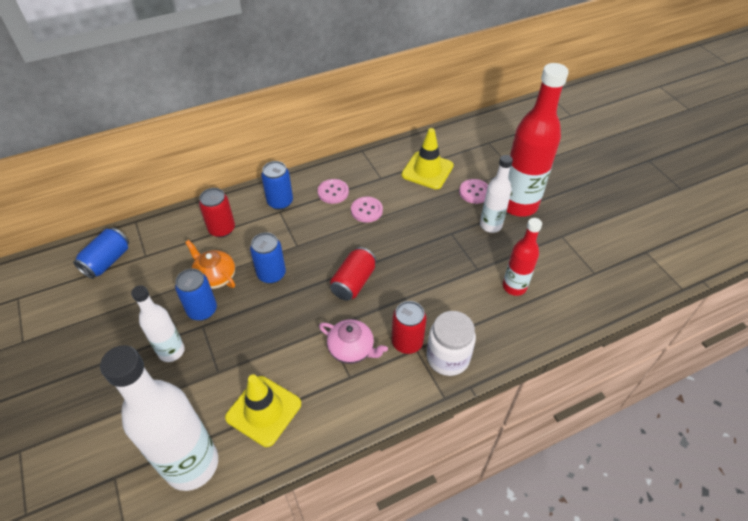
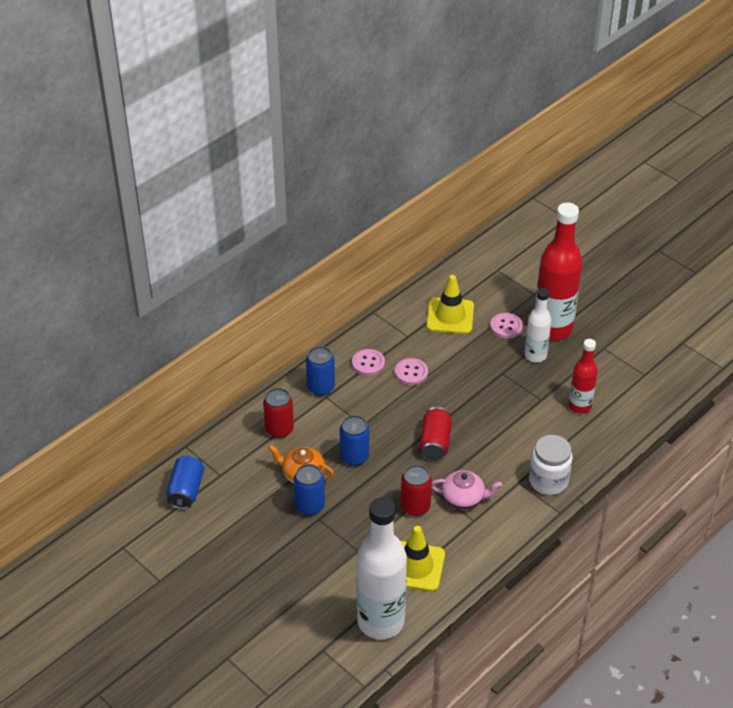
camera: 20 degrees left, 5 degrees down
(171, 351) = (305, 547): white bottle -> none
(407, 342) = (508, 479): red can -> red can (415, 506)

